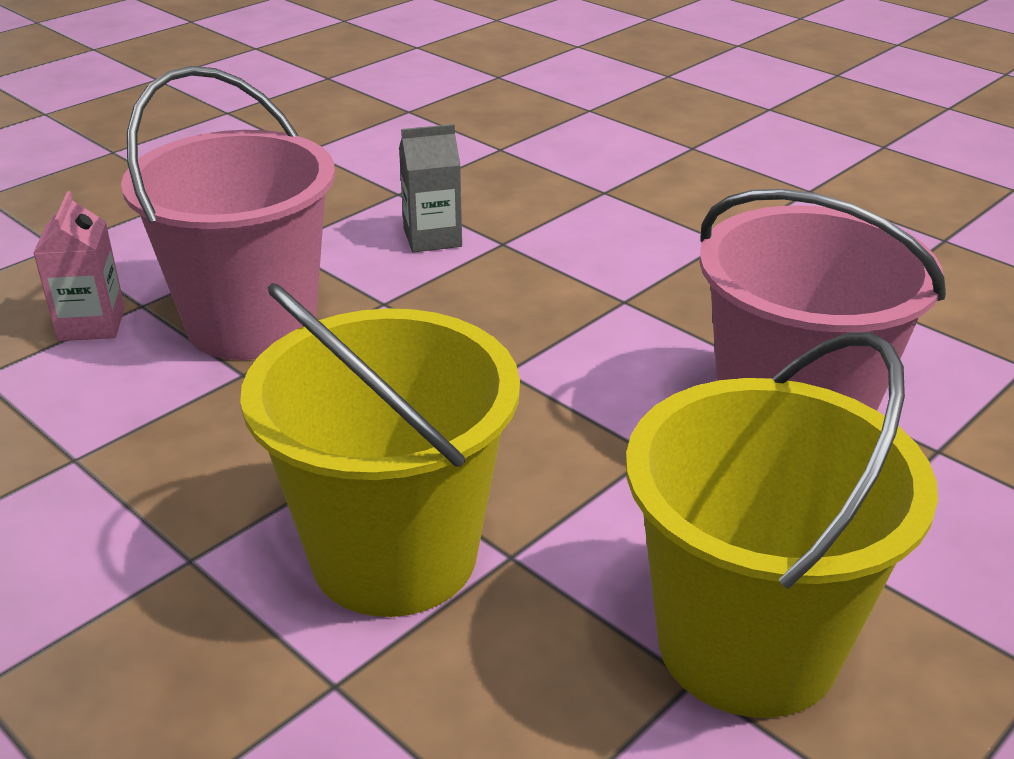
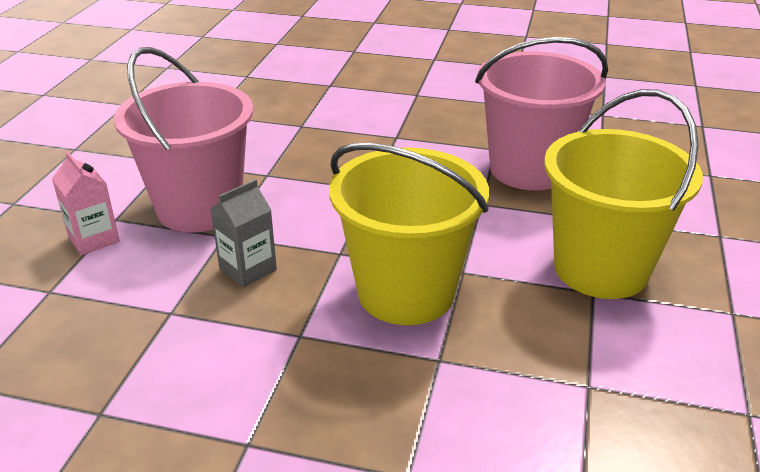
camera: 30 degrees left, 0 degrees up
(432, 238) = (258, 133): grey carton -> grey carton (248, 269)

